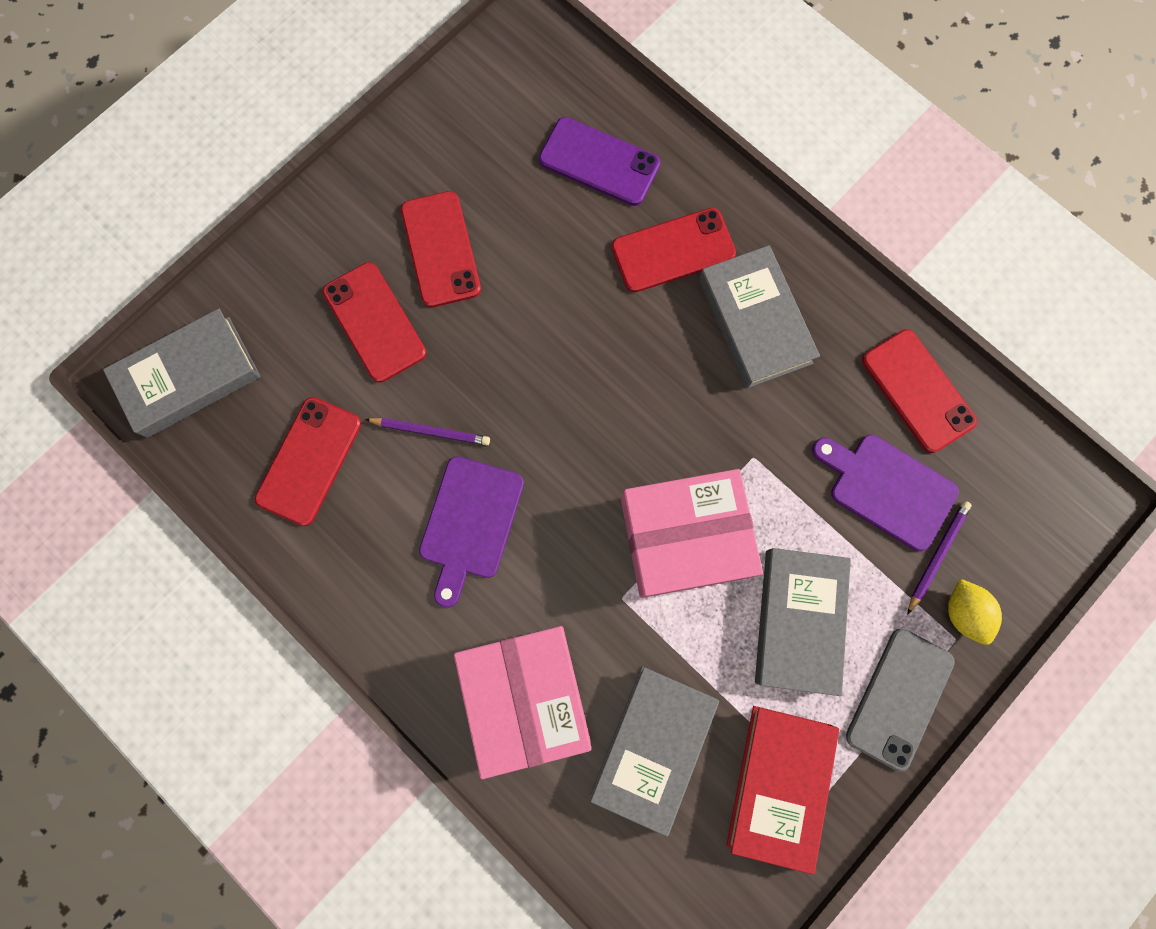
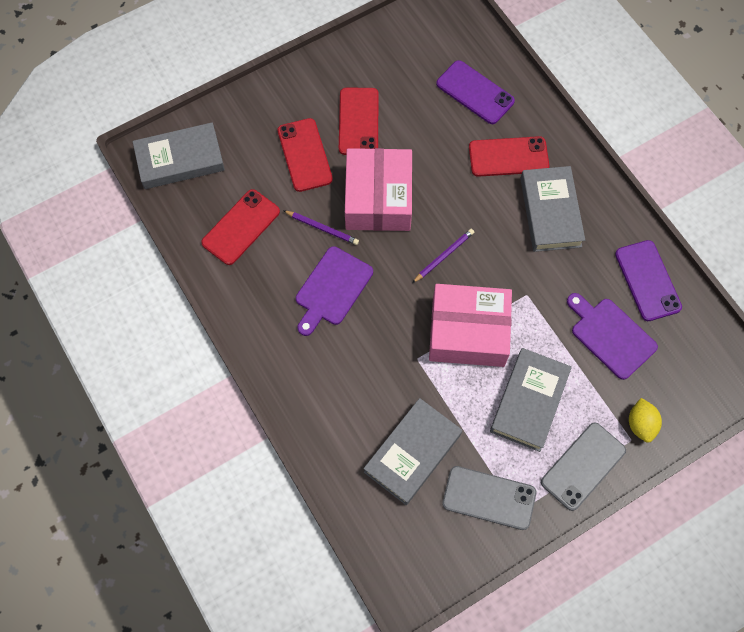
camera: 15 degrees right, 10 degrees down
(525, 695) = (339, 401): pink box -> pink box (378, 198)
(779, 784) = (489, 498): red book -> grey phone
(917, 391) = (647, 280): red phone -> purple phone
(937, 555) = (632, 385): purple pencil -> purple pencil (443, 256)

